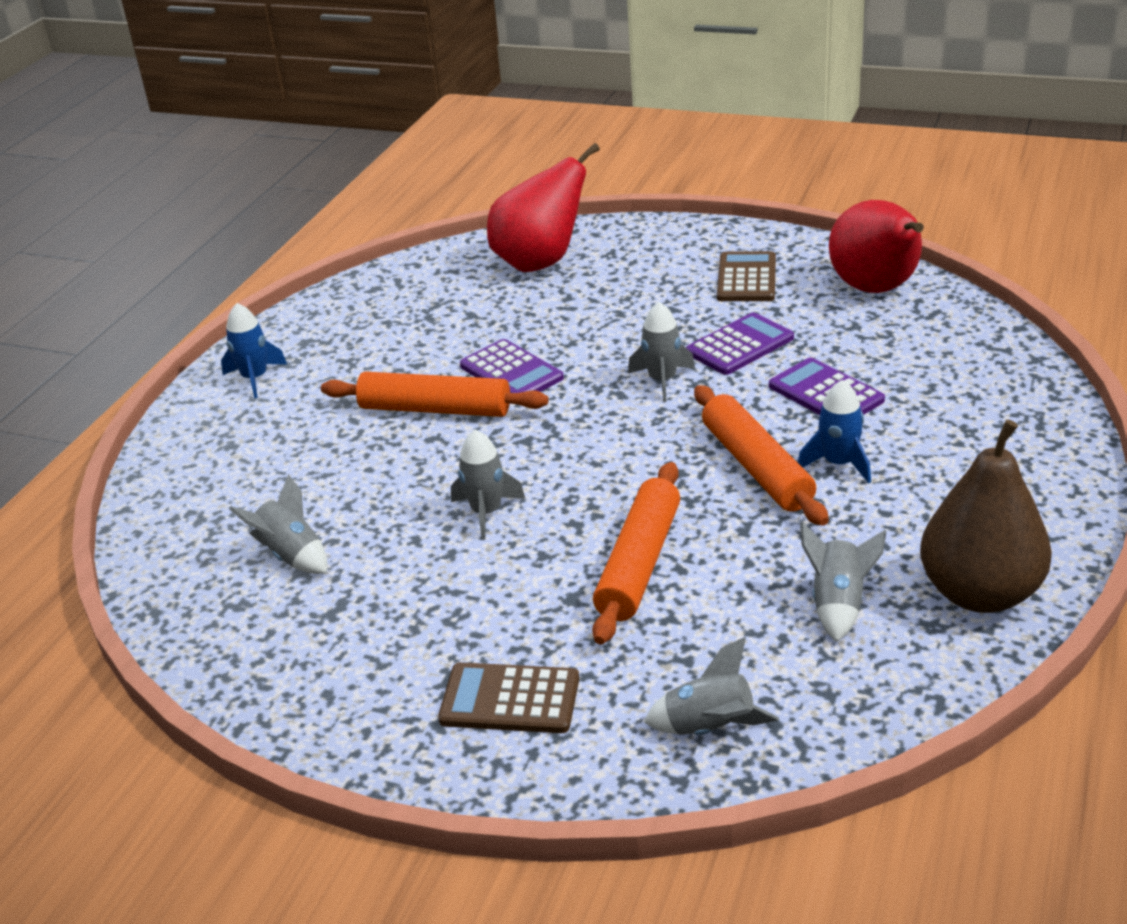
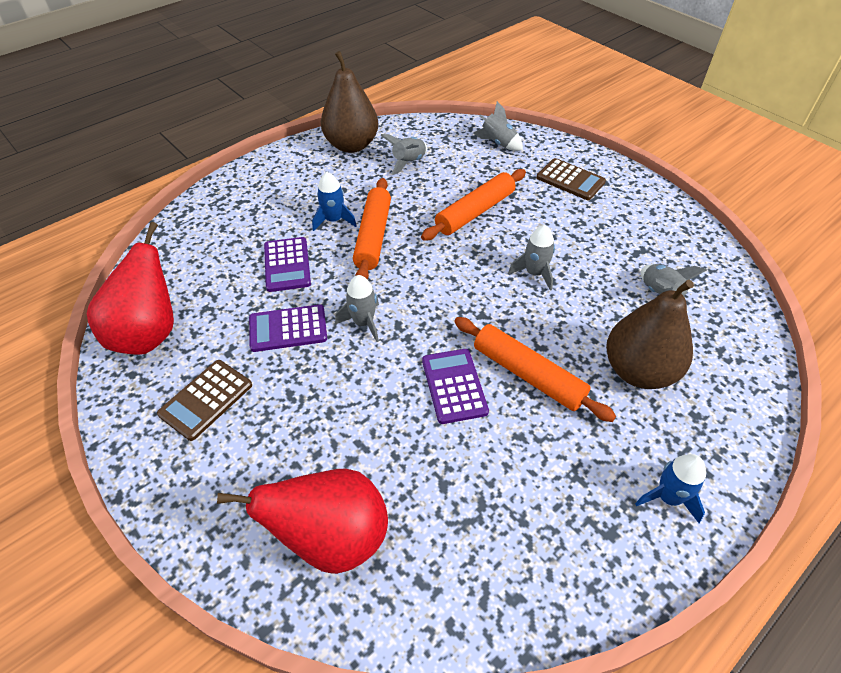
camera: 155 degrees left, 15 degrees up
(304, 459) = (638, 371): none -> brown pear

